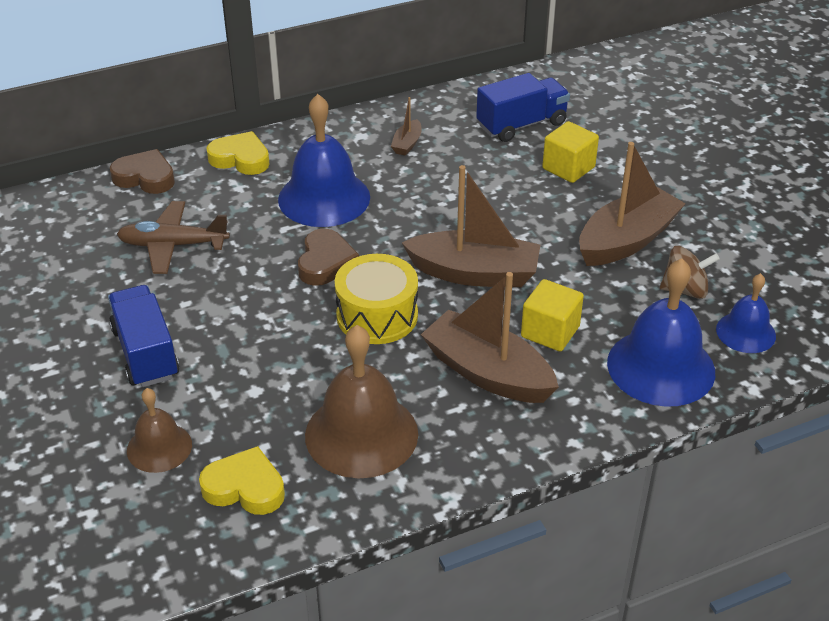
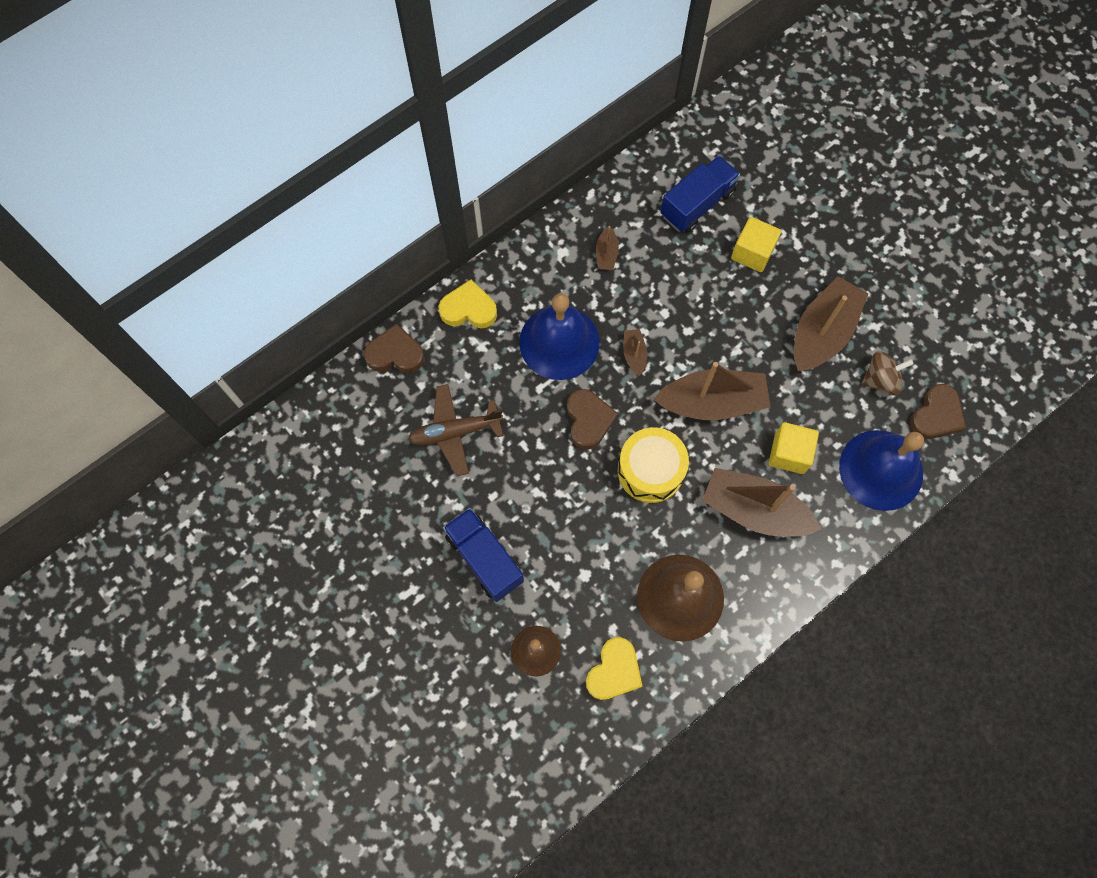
camera: 15 degrees left, 30 degrees up
(245, 487) = (614, 671): yellow heart -> yellow heart turned 120 degrees clockwise
(402, 221) = (634, 354): none -> brown boat
(745, 332) = (936, 416): blue bell -> brown heart

